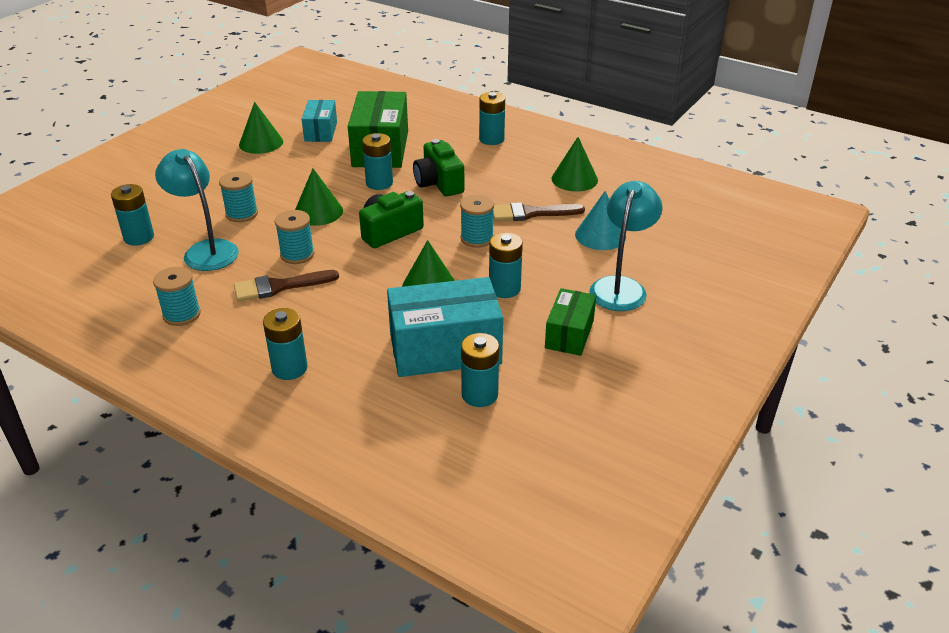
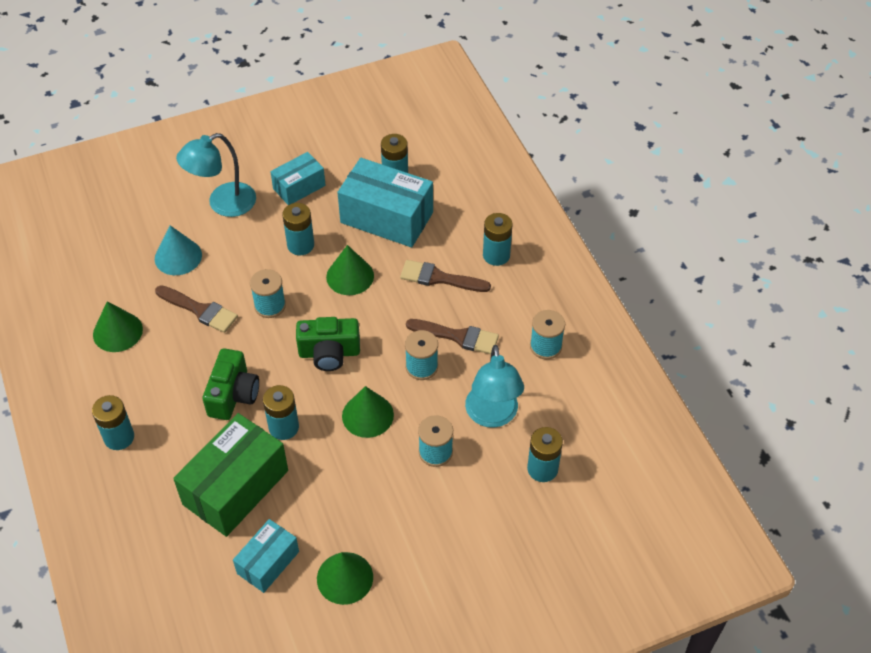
camera: 145 degrees left, 15 degrees up
(337, 322) = (439, 278): none -> brown brush
(569, 334) = (299, 187): green box -> turquoise box

